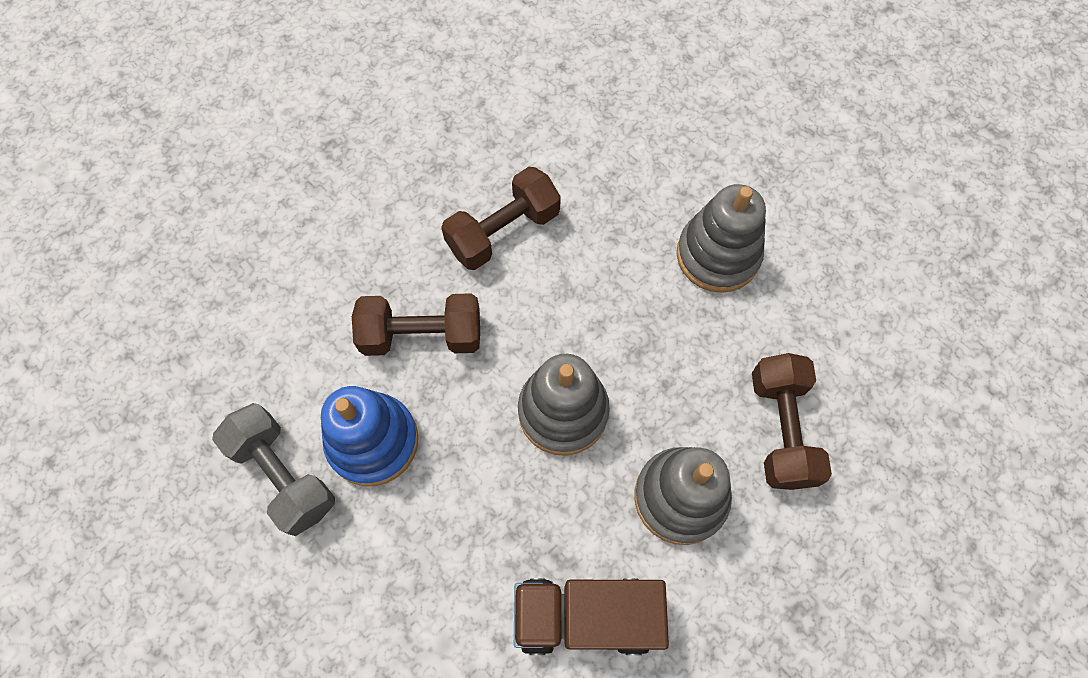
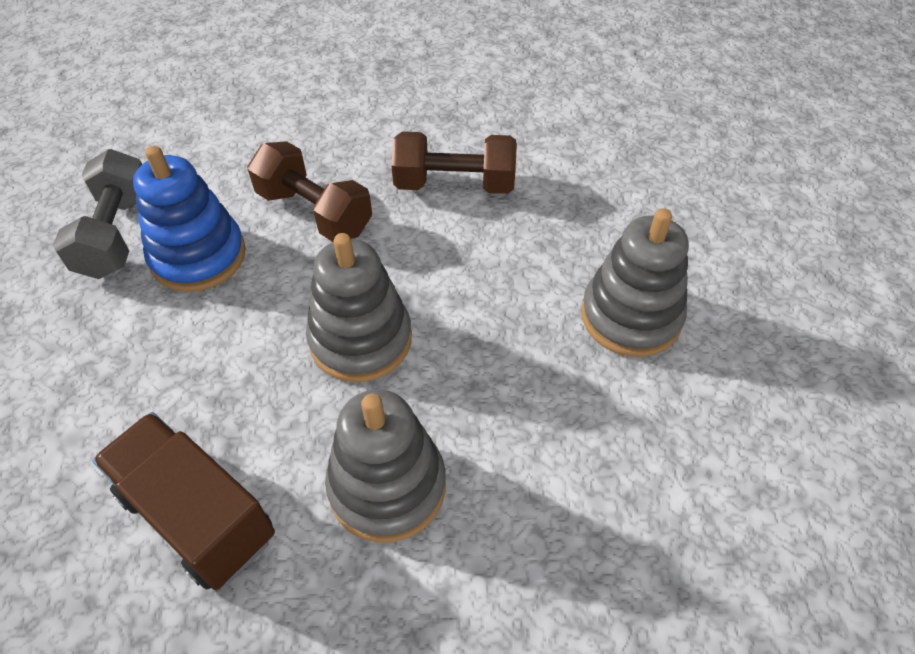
camera: 40 degrees right, 15 degrees down
(781, 429) = (548, 505): brown dumbbell -> none

